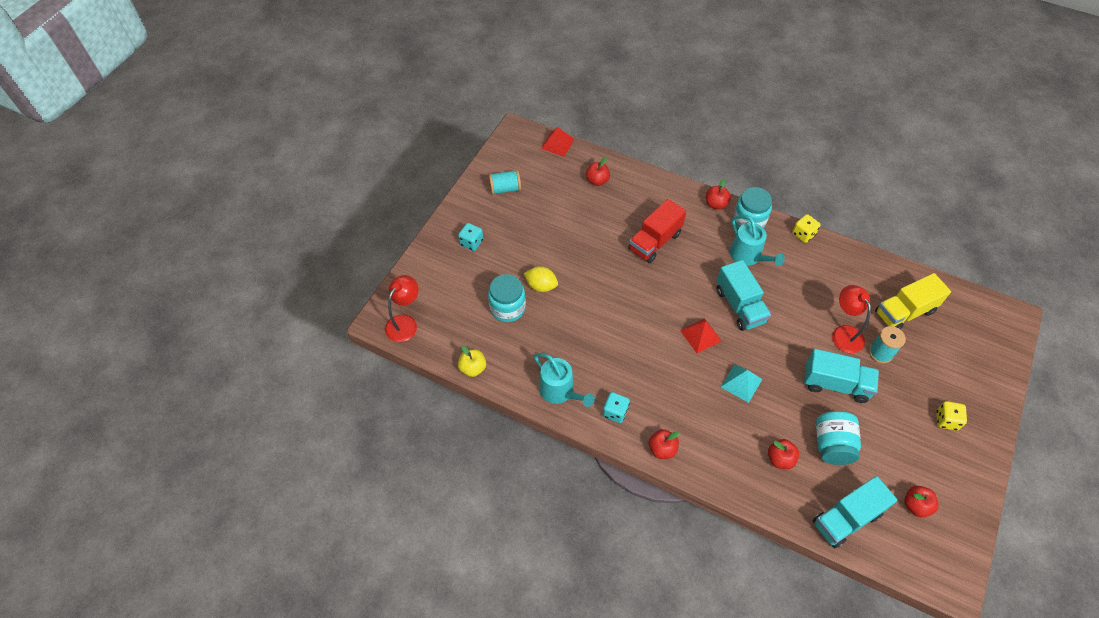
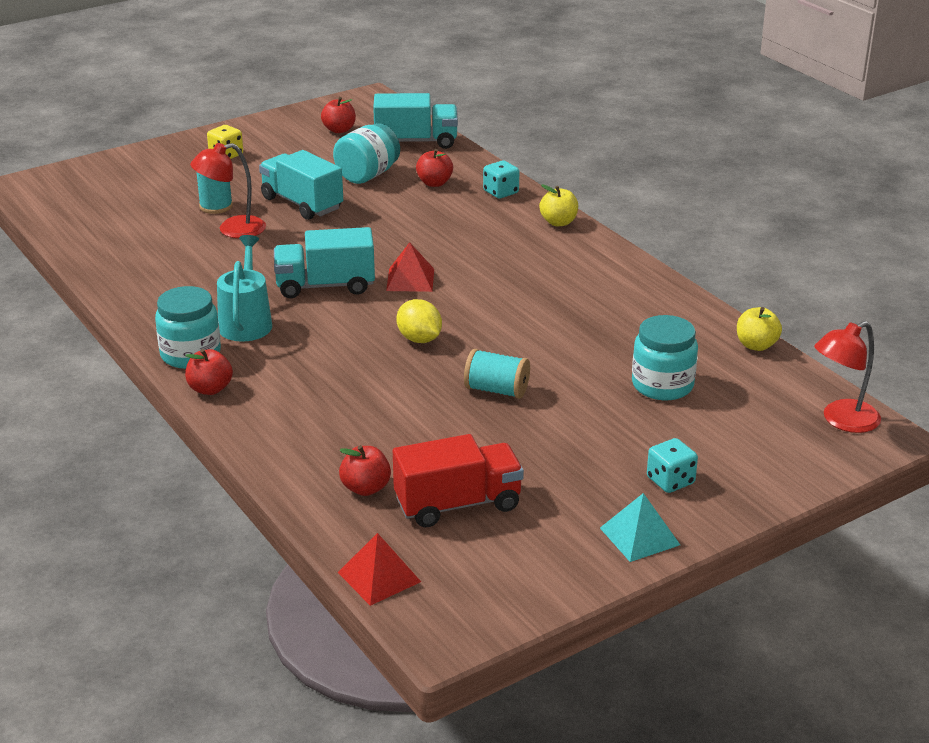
camera: 150 degrees left, 25 degrees down
(505, 189) = (549, 538): turquoise spool -> turquoise spool (496, 390)
(541, 286) = (590, 391): yellow lemon -> yellow lemon (419, 339)
(559, 391) = (646, 293): turquoise watering can -> none
(615, 412) = (588, 259): turquoise dice -> turquoise dice (501, 192)
(654, 241) = (361, 380): red truck -> red truck (458, 504)
(662, 449) = (558, 222): red apple -> yellow apple
(739, 306) = (325, 286): turquoise truck -> turquoise truck turned 105 degrees counterclockwise
(741, 383) = (408, 234): turquoise pyramid -> turquoise pyramid (639, 536)
(803, 234) = (137, 317): yellow dice -> none
(844, 333) = (232, 229): red lamp -> red lamp turned 60 degrees clockwise
(904, 312) = (135, 222): yellow truck -> none

